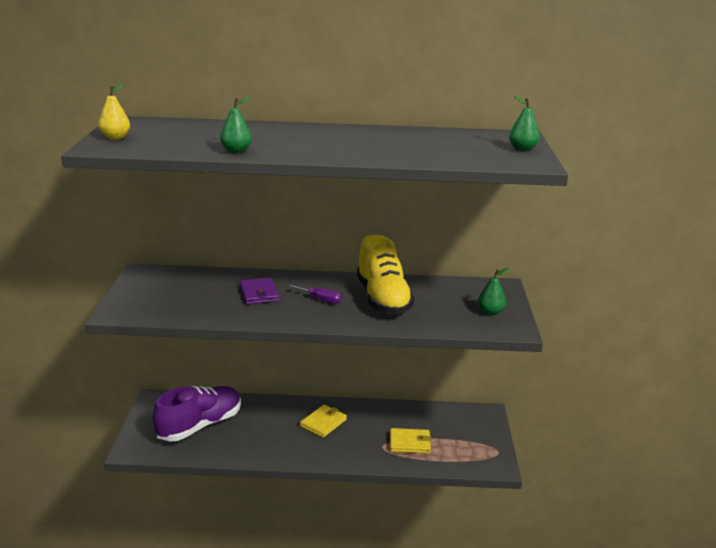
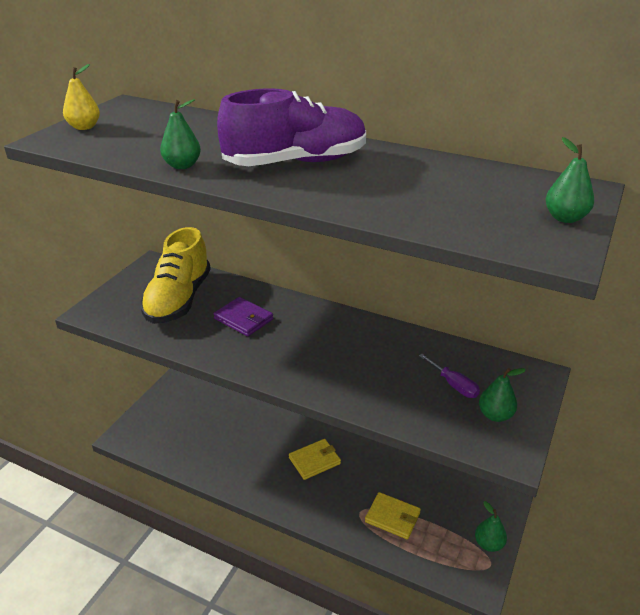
camera: 25 degrees right, 10 degrees up
(200, 426) = (196, 427): purple shoe -> purple shoe (296, 162)
(259, 293) = (243, 319): purple wallet -> purple wallet turned 60 degrees counterclockwise
(320, 299) = (302, 343): purple screwdriver -> purple screwdriver (454, 385)
(383, 299) = (373, 359): yellow shoe -> yellow shoe (179, 299)
(490, 440) = (488, 544): none -> green pear

